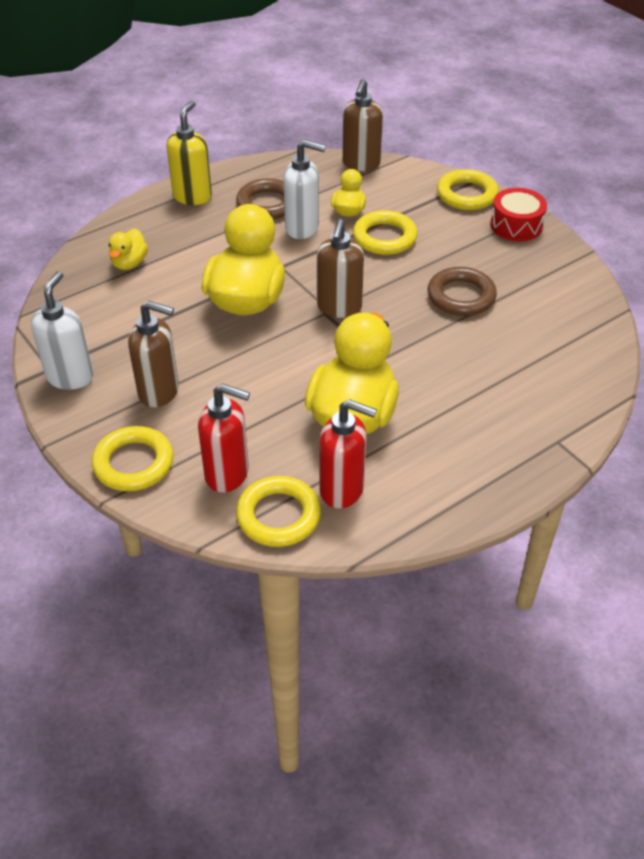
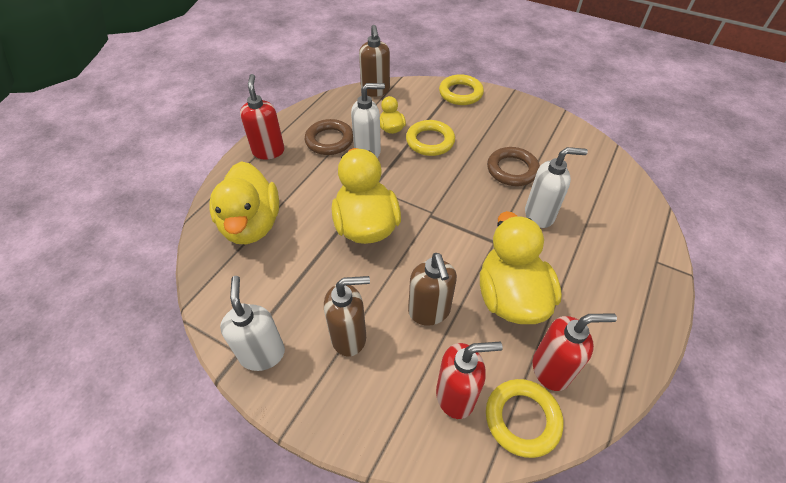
camera: 25 degrees left, 5 degrees up
(129, 263) = (251, 225): yellow duck -> yellow duck, size x2.09
(133, 463) = (371, 421): yellow ring -> none
(192, 196) = (268, 151): yellow soap dispenser -> red soap dispenser
(339, 308) = (437, 208): brown soap dispenser -> brown soap dispenser (429, 312)
(454, 352) = (539, 215): none -> white soap dispenser
(516, 225) = (507, 106): red drum -> none

